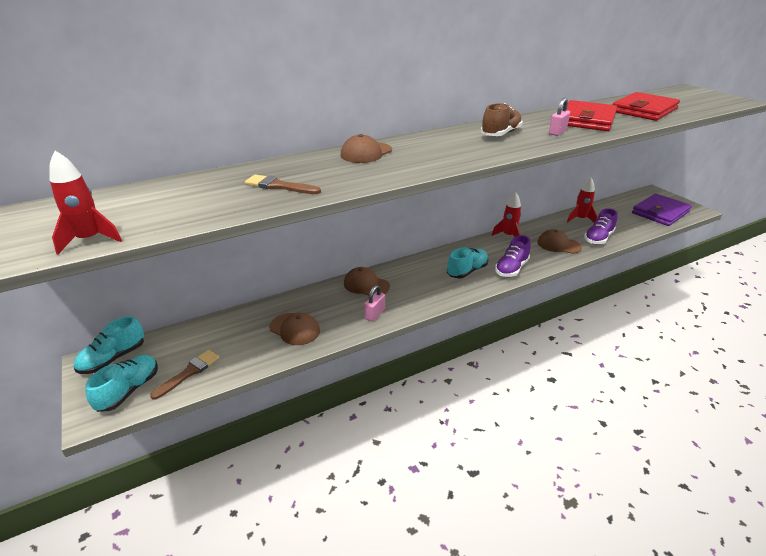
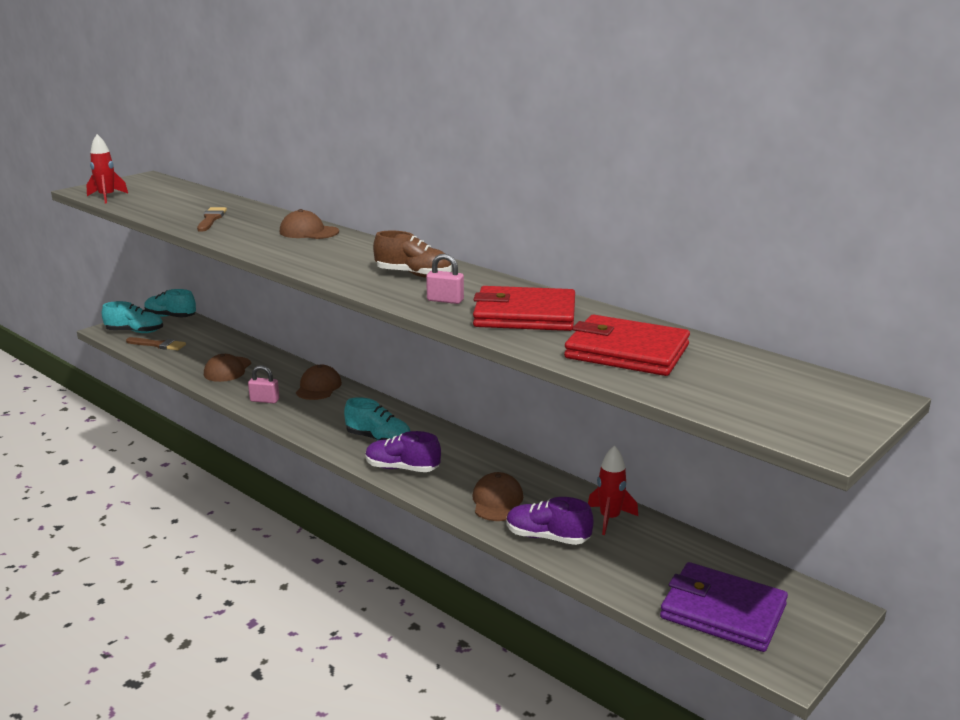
camera: 70 degrees right, 10 degrees down
(508, 236) = (498, 459): red rocket -> none

